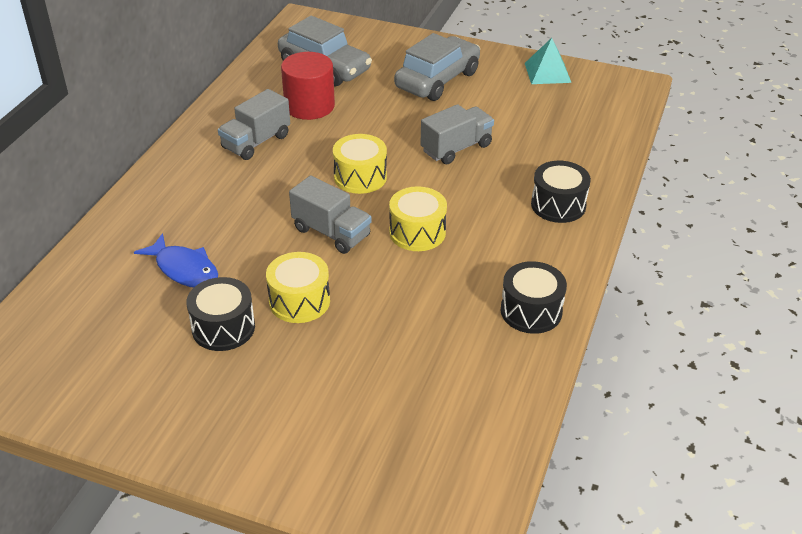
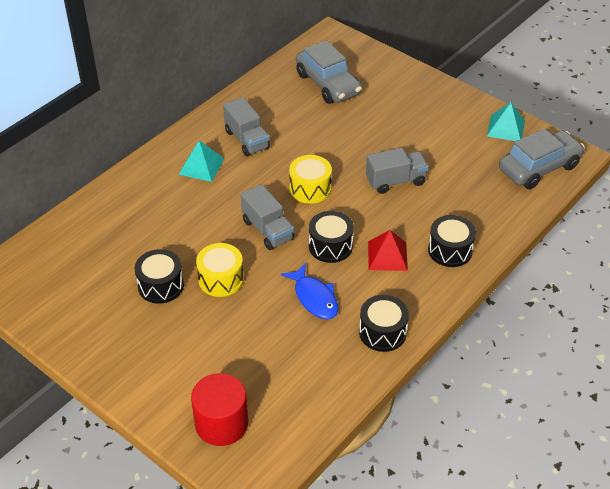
camera: 20 degrees right, 5 degrees up
(184, 269) = (153, 233): blue fish -> blue fish (314, 298)
(212, 181) = (201, 166): none -> turquoise pyramid
(256, 142) = (247, 140): grey truck -> grey truck turned 90 degrees counterclockwise
(309, 106) = (300, 117): red cylinder -> red cylinder (221, 423)
(417, 232) = (330, 246): yellow drum -> black drum
(437, 80) = (411, 115): grey car -> grey car (539, 168)
(490, 227) = (387, 255): none -> red pyramid

